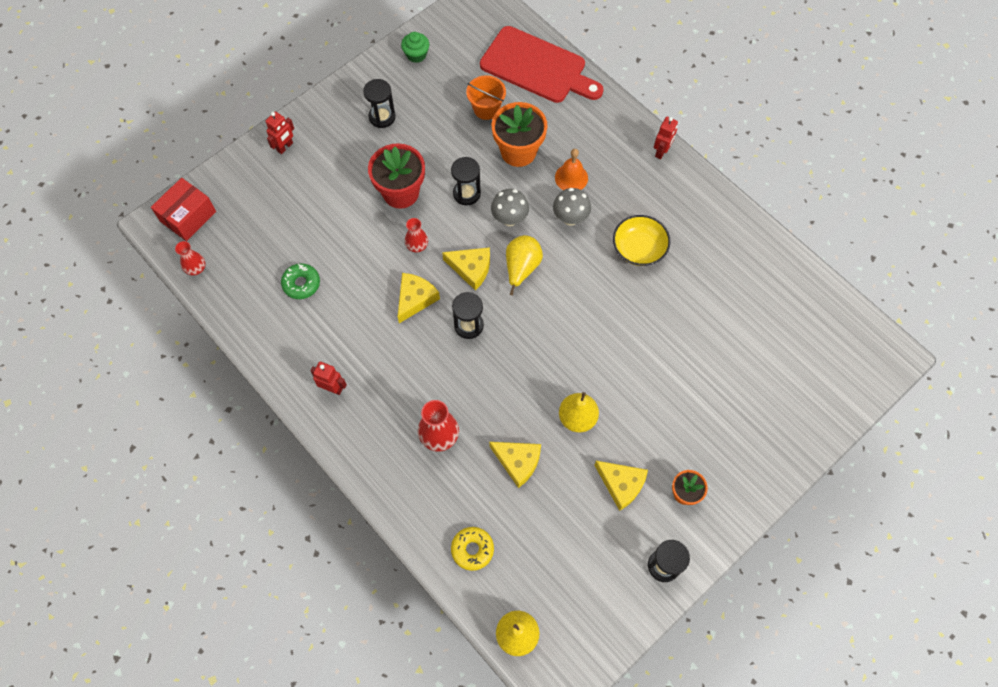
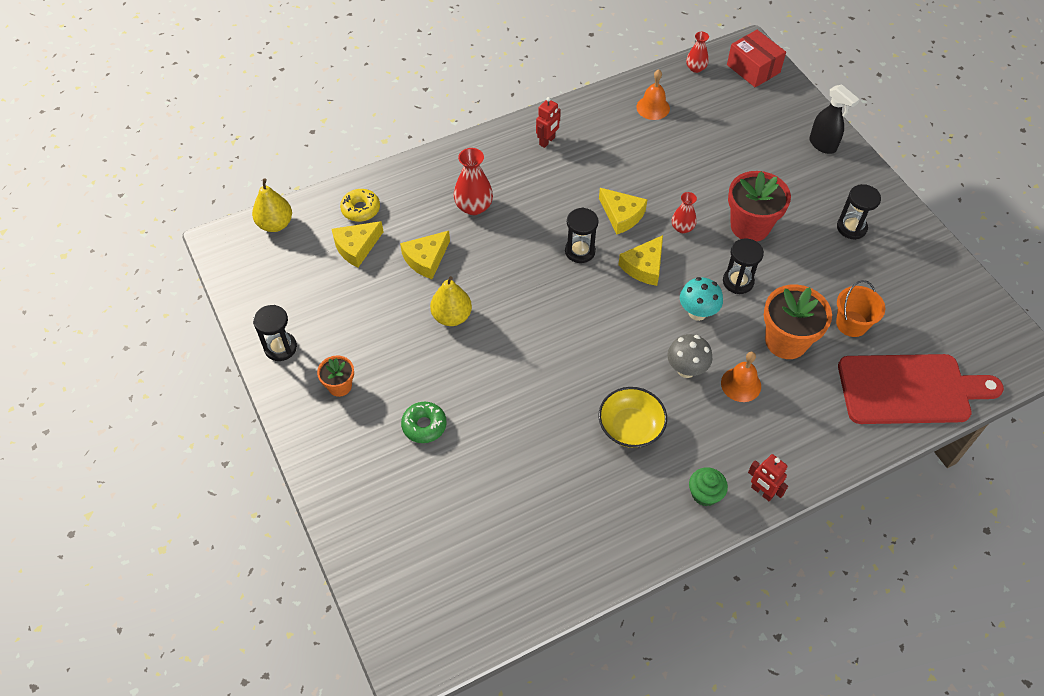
camera: 105 degrees right, 10 degrees down
(263, 298) = (653, 107): none -> orange bell
(285, 147) = (823, 145): red robot -> black spray bottle
(301, 284) = (661, 135): green donut -> green donut (424, 425)
(416, 55) = (938, 273): green cupcake -> green cupcake (705, 494)
(509, 219) = (697, 313): grey mushroom -> turquoise mushroom
(521, 268) = (634, 309): yellow pear -> none
(537, 67) = (910, 389): red cutting board -> red cutting board turned 135 degrees counterclockwise
(621, 484) = (371, 335): yellow cheese -> yellow cheese (356, 247)

